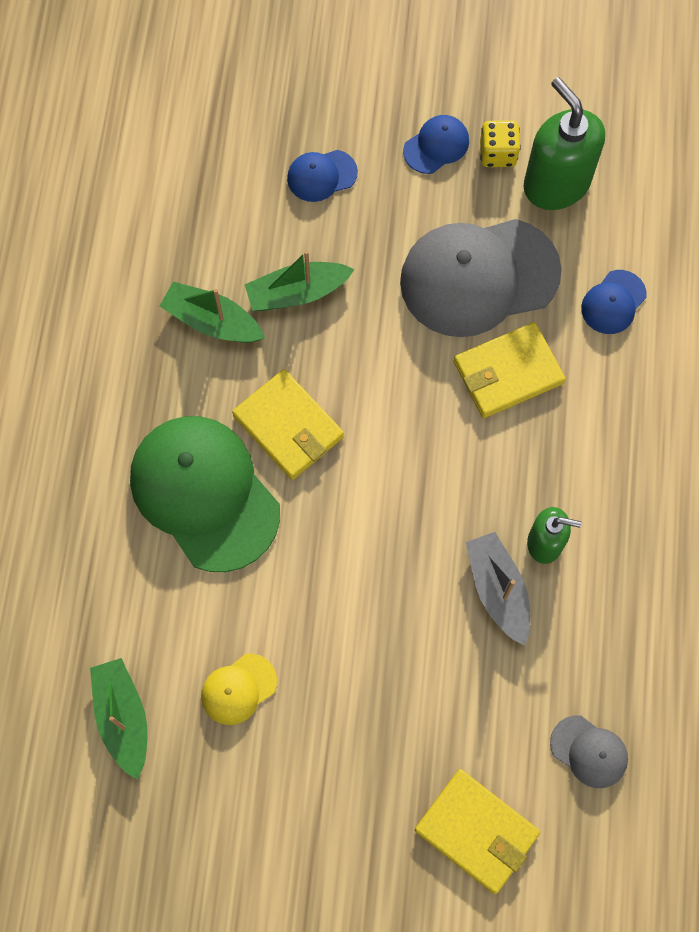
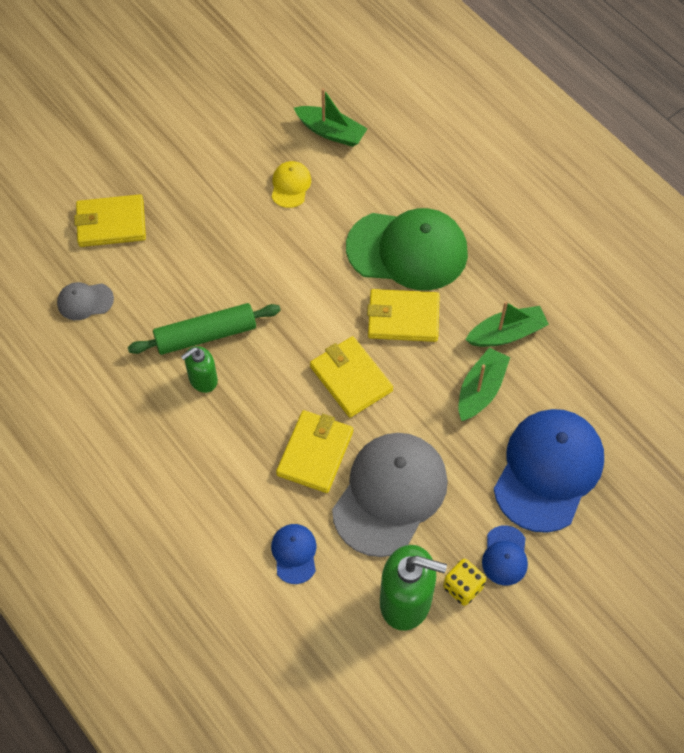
camera: 135 degrees right, 10 degrees down
(321, 175) = (548, 470): blue cap -> blue cap, size x2.22
(402, 412) = (351, 378): none -> yellow wallet
(497, 590) = (206, 335): grey boat -> green rolling pin

